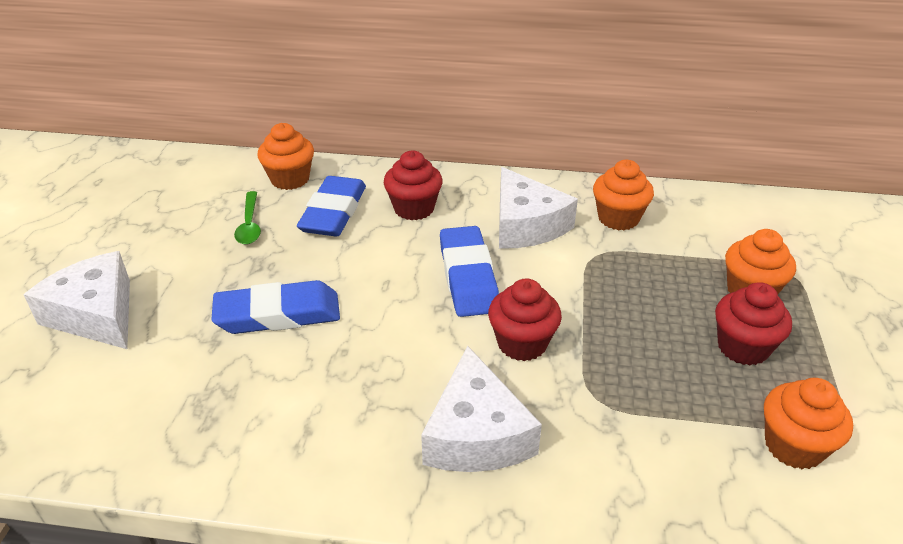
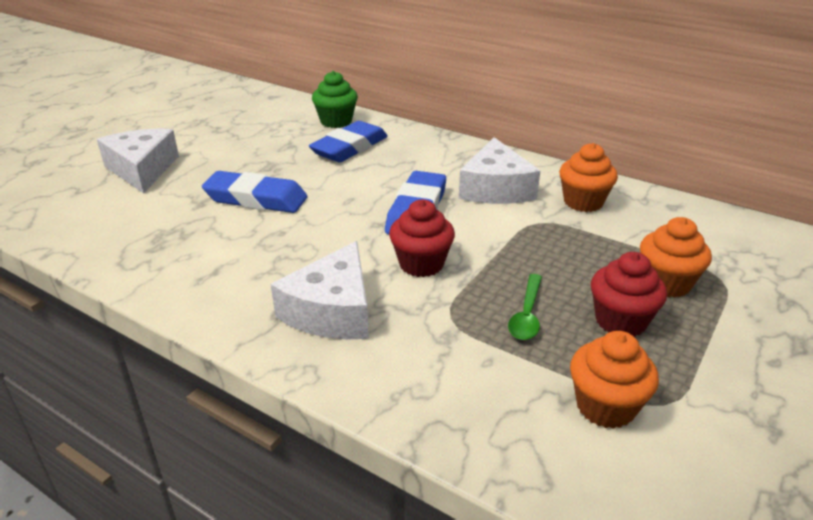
camera: 25 degrees right, 5 degrees down
(249, 225) = (284, 142): green spoon -> green spoon (526, 315)
(290, 179) = (336, 121): orange cupcake -> green cupcake
(414, 208) = (413, 158): red cupcake -> none

